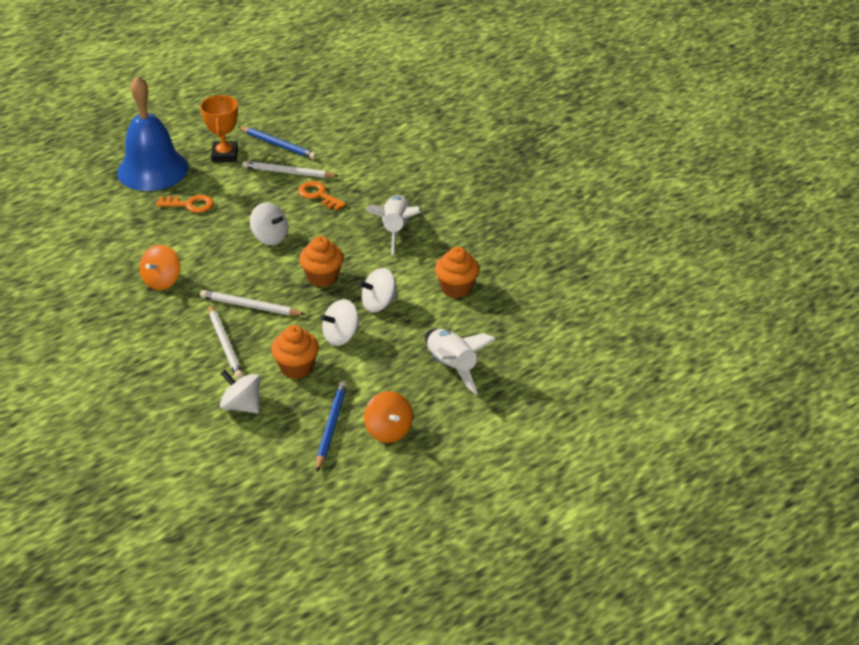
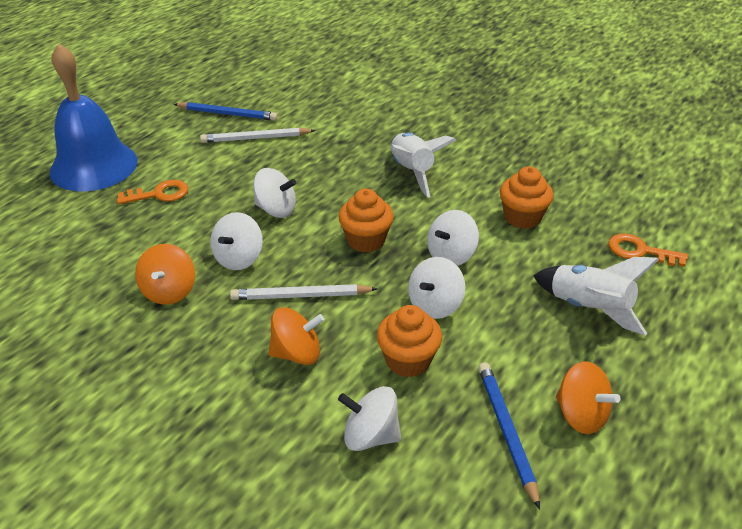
camera: 20 degrees left, 0 degrees up
(222, 269) = (239, 258): none -> white spinning top
(225, 155) = (173, 135): orange trophy -> none
(225, 344) = (297, 353): white pencil -> orange spinning top
(318, 195) = (303, 154): orange key -> orange key (640, 251)

